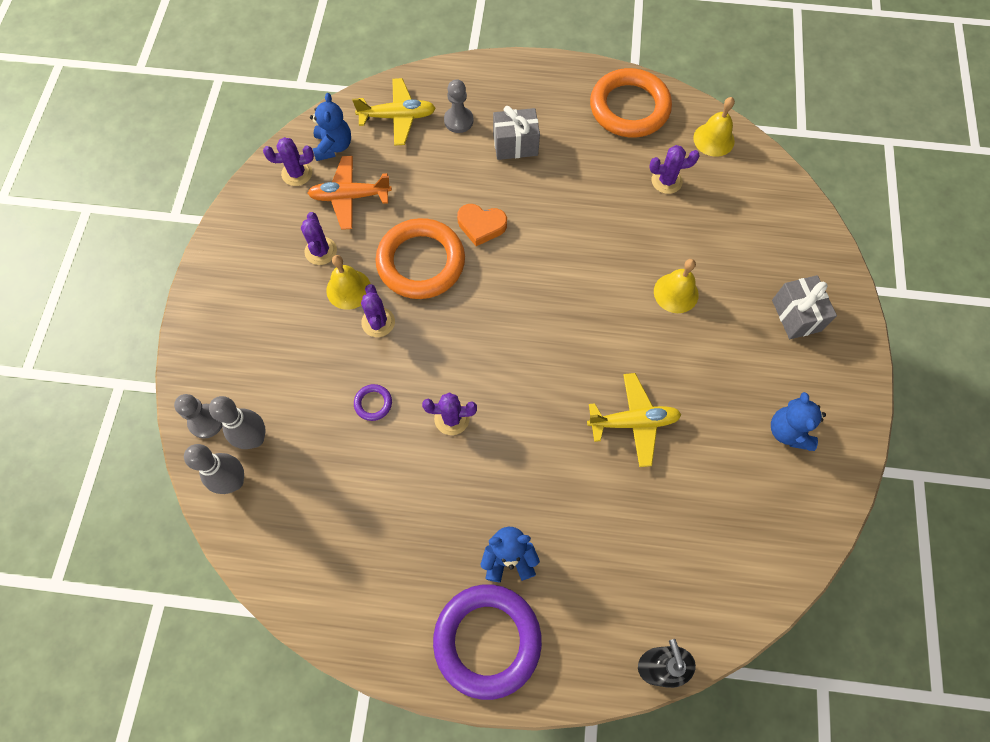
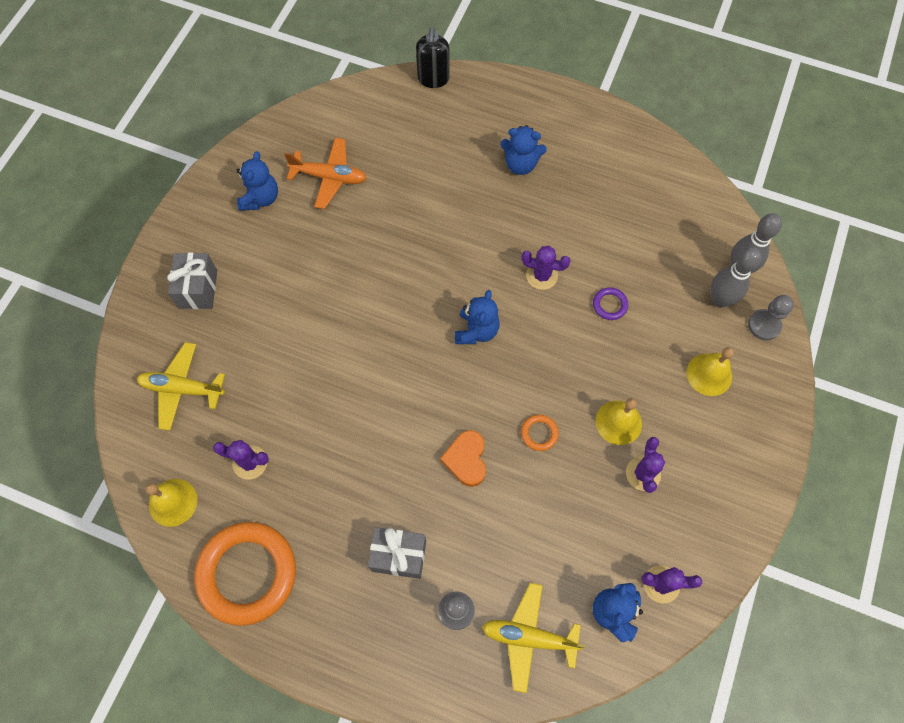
camera: 165 degrees left, 0 degrees up
(350, 197) = (603, 534): orange plane -> orange plane (329, 177)
(378, 322) = (593, 380): purple cactus -> none
(421, 262) = (539, 433): orange ring -> orange ring, size x0.40
(481, 226) = (466, 459): orange heart -> orange heart turned 120 degrees counterclockwise
(487, 640) = (550, 119): purple ring -> none
(505, 342) = (476, 331): none -> blue teddy bear
(633, 422) = (386, 235): yellow plane -> yellow plane (182, 389)
(676, 293) = (298, 337): yellow bell -> yellow bell (709, 374)

